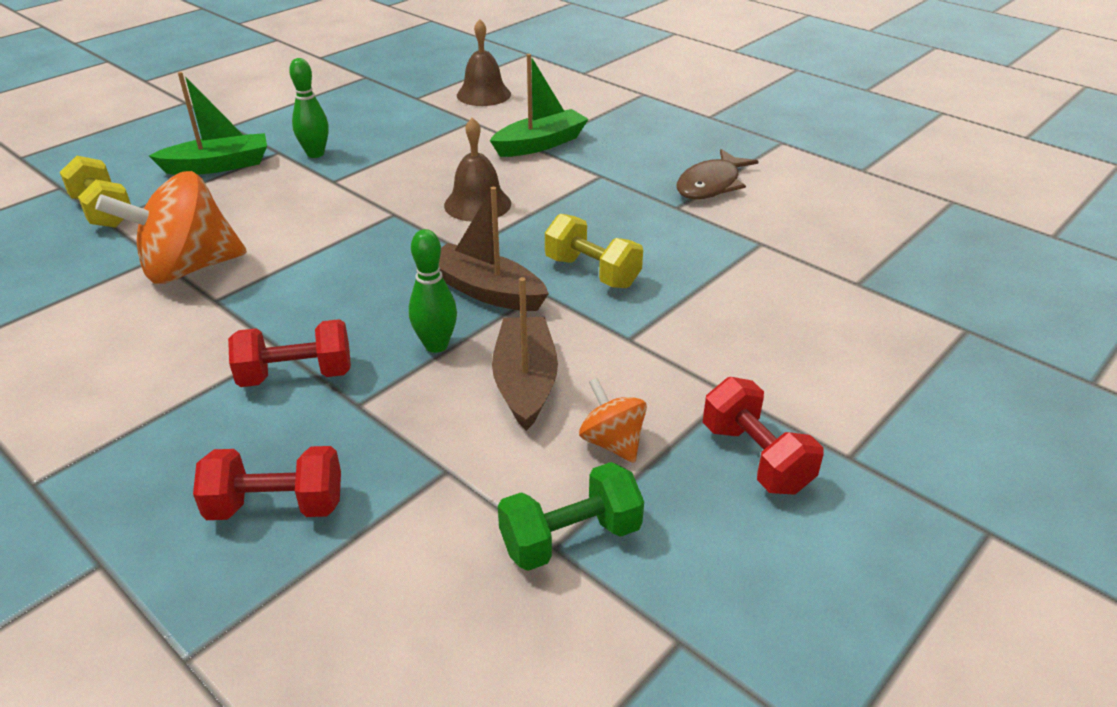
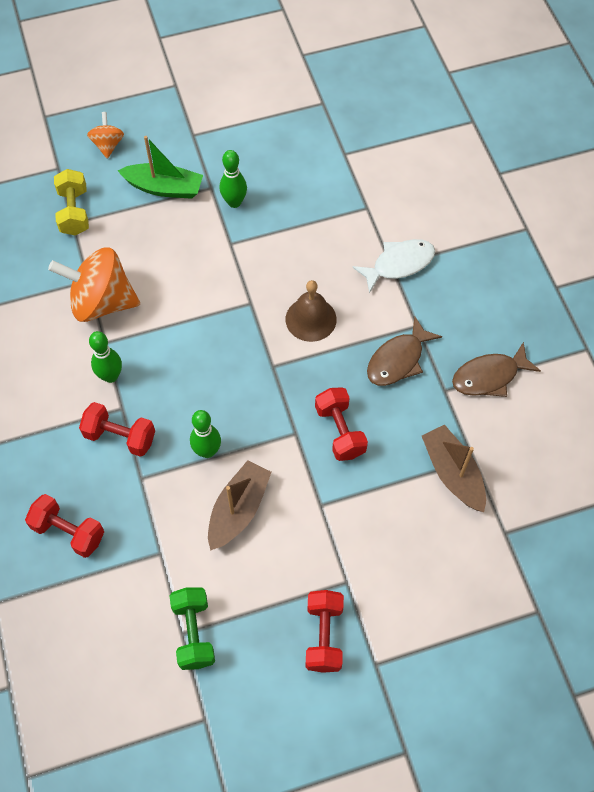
camera: 30 degrees right, 25 degrees up
(243, 325) = (110, 376): none -> green bowling pin
(483, 94) = (398, 172): brown bell -> none
(486, 291) = (264, 416): brown boat -> brown boat (453, 473)
(540, 144) = (399, 264): green boat -> white fish
(570, 538) = (194, 633): green dumbbell -> green dumbbell turned 75 degrees clockwise
(592, 272) = (340, 431): yellow dumbbell -> red dumbbell
(604, 202) = (398, 360): none -> brown fish
(612, 442) = (256, 581): orange spinning top -> orange spinning top (108, 145)

